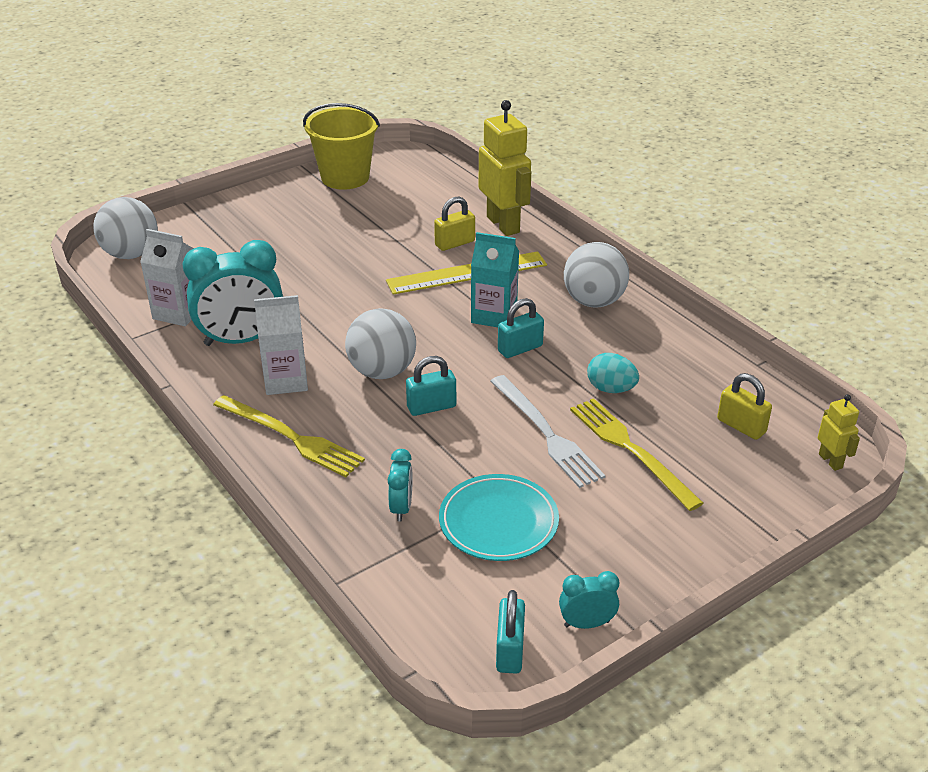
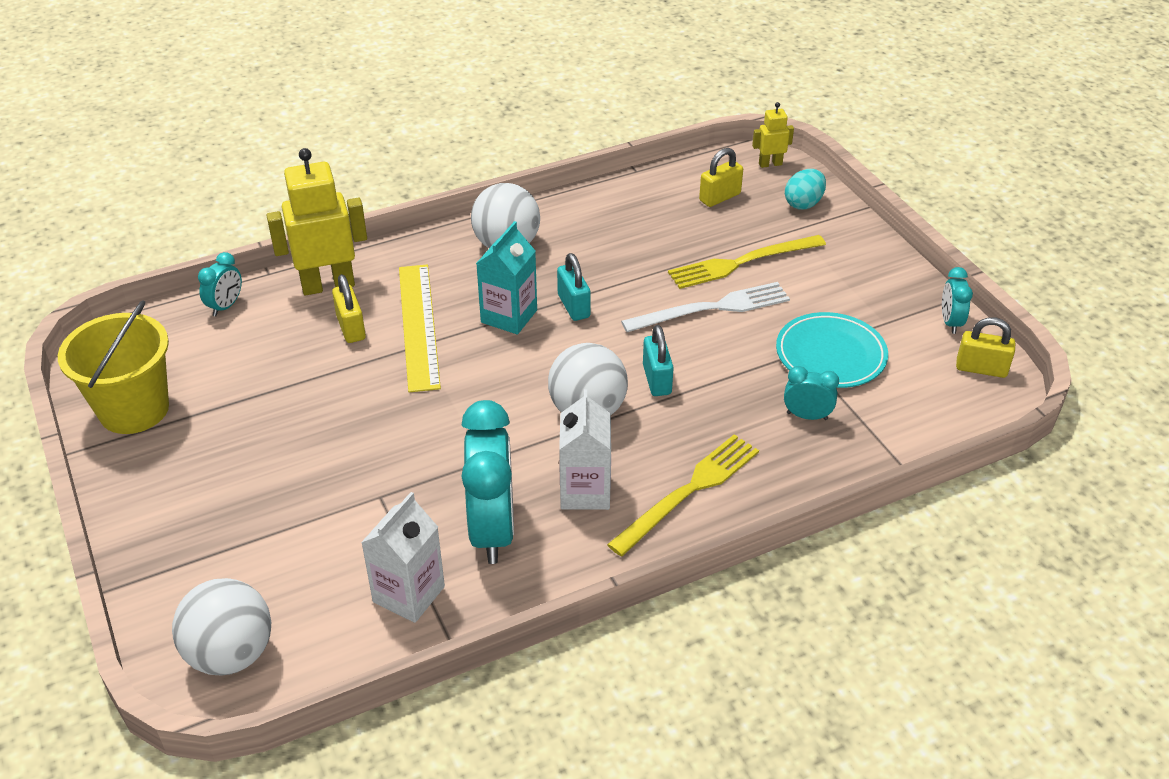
camera: 80 degrees left, 5 degrees up
(463, 188) = (226, 306): none -> turquoise clock
(510, 650) = (981, 368): turquoise padlock -> yellow padlock
(611, 389) = (653, 259): turquoise egg -> turquoise egg (803, 203)

